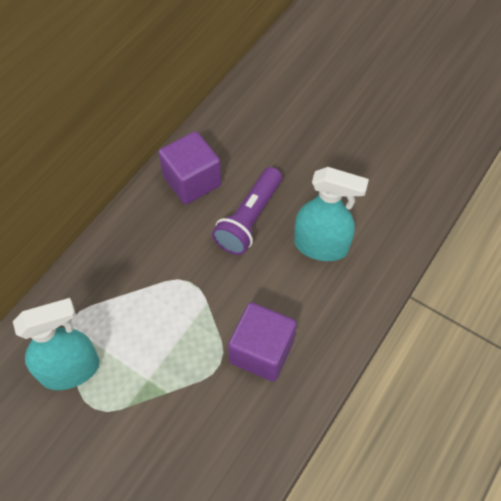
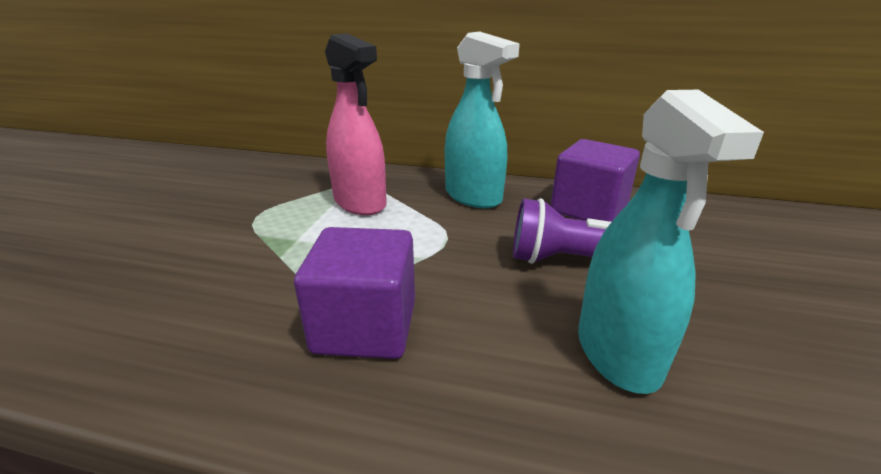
camera: 70 degrees right, 30 degrees down
(70, 370) = (300, 195): turquoise spray bottle -> turquoise spray bottle (473, 196)
(108, 325) = (360, 202): none -> pink spray bottle

